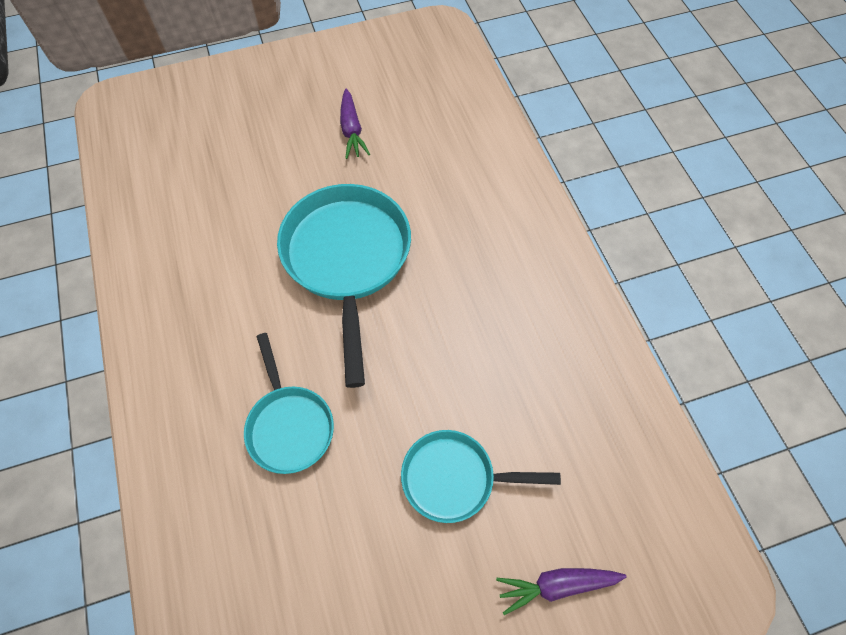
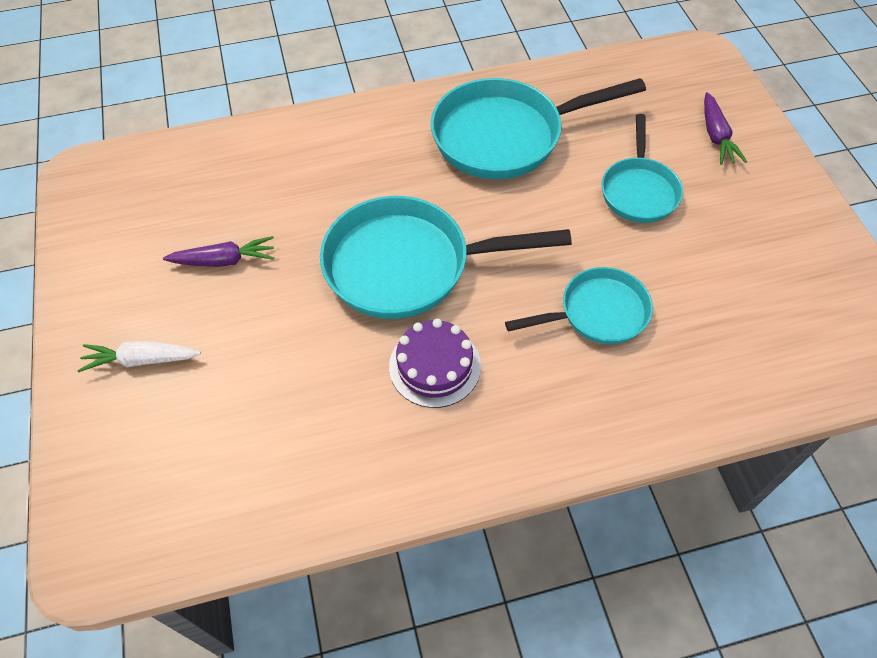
camera: 85 degrees left, 5 degrees down
(240, 287) = (435, 366): none -> purple cake
(260, 98) = (142, 360): none -> white carrot
(523, 338) = (505, 136): none -> turquoise pan

